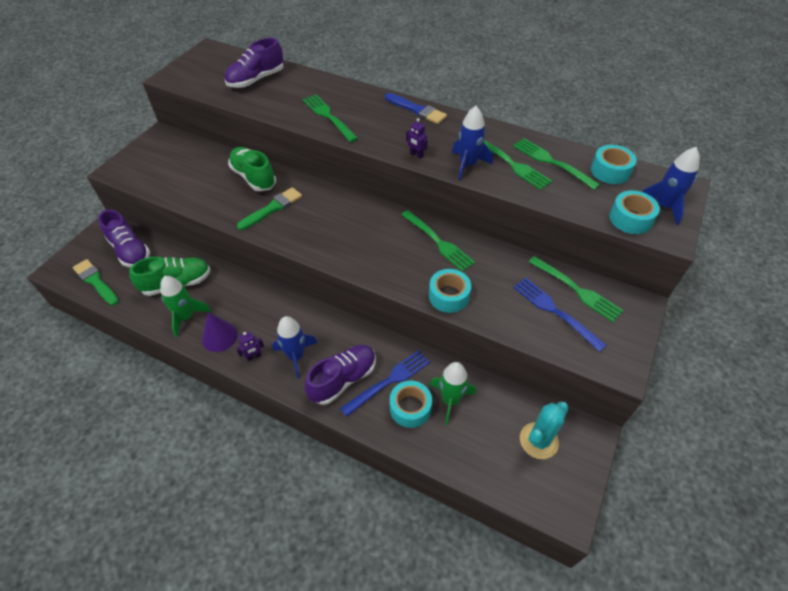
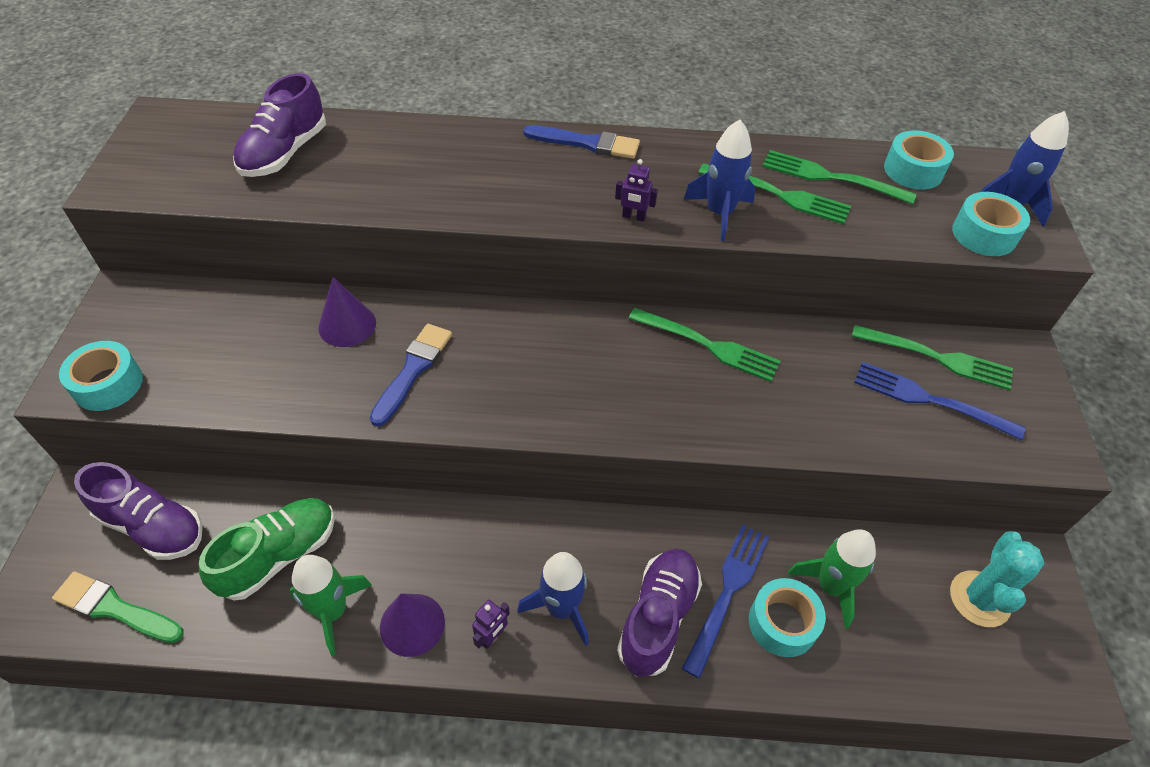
camera: 25 degrees left, 0 degrees up
(254, 177) = (347, 325): green shoe -> purple cone
(272, 208) = (413, 370): green brush -> blue brush
(328, 116) = (453, 188): green fork -> none
(448, 296) = (775, 427): turquoise tape -> turquoise tape (108, 384)

